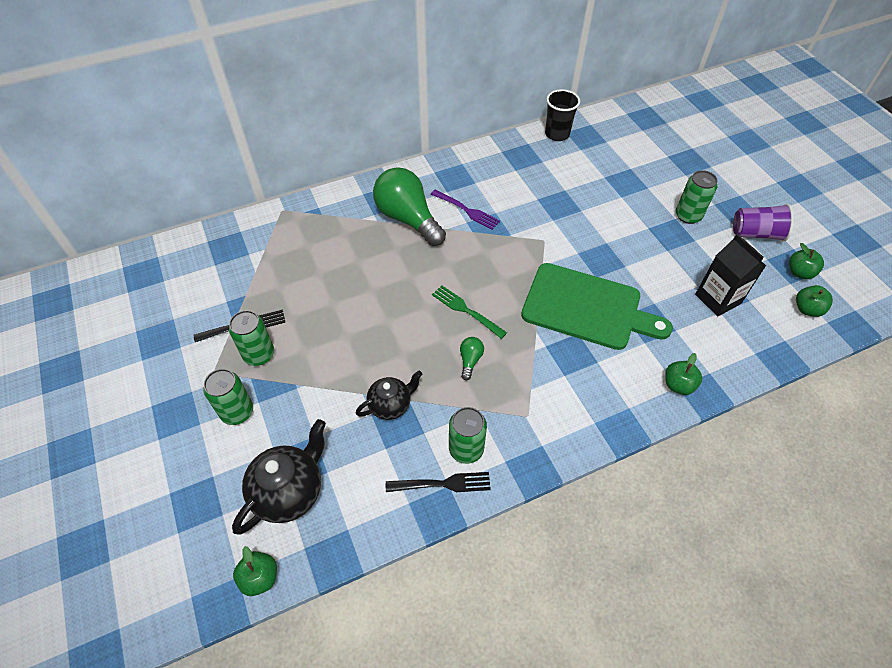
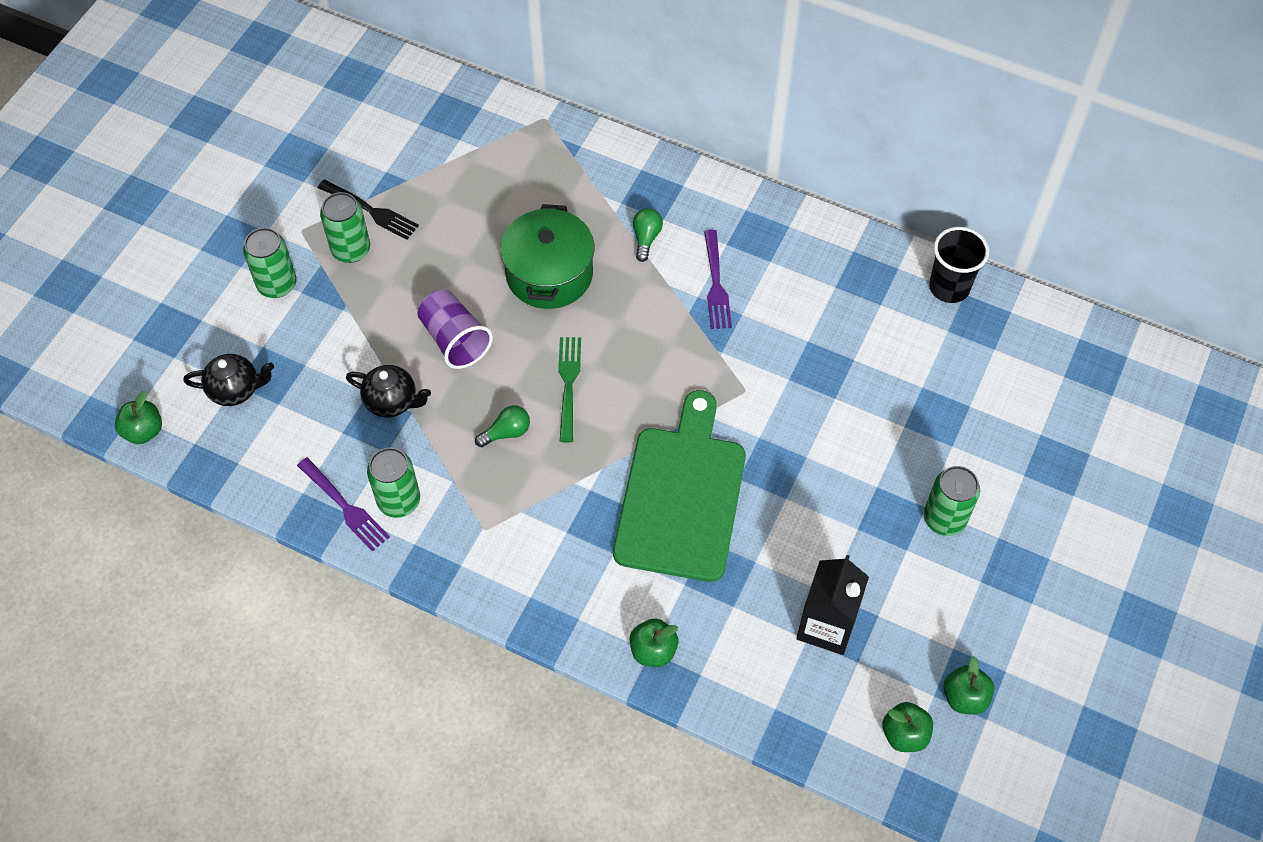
camera: 50 degrees right, 5 degrees up
(289, 491) = (235, 390): black teapot -> black teapot, size x0.63
(384, 272) = (549, 274): none -> green pot
(408, 219) = (646, 238): green light bulb -> green light bulb, size x0.41
(442, 484) = (345, 506): black fork -> purple fork
(586, 308) = (682, 496): green cutting board -> green cutting board turned 150 degrees counterclockwise
(756, 234) = (989, 613): purple cup -> purple cup (455, 340)

